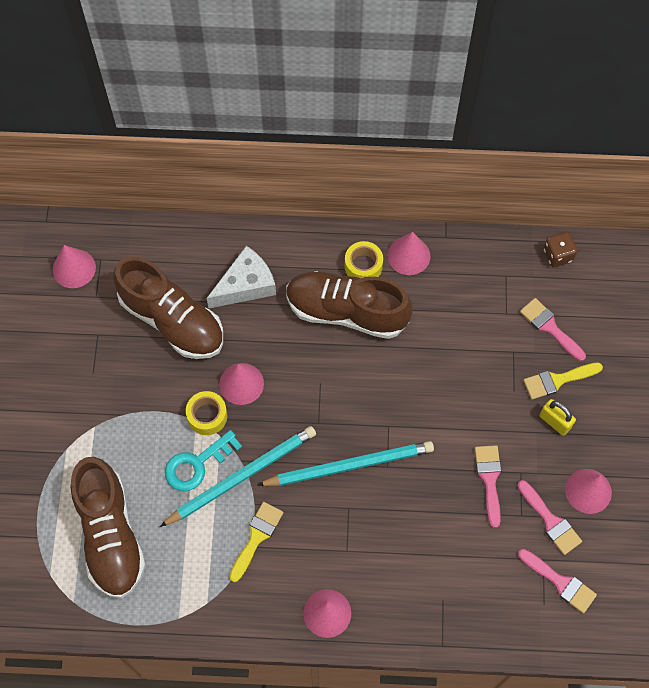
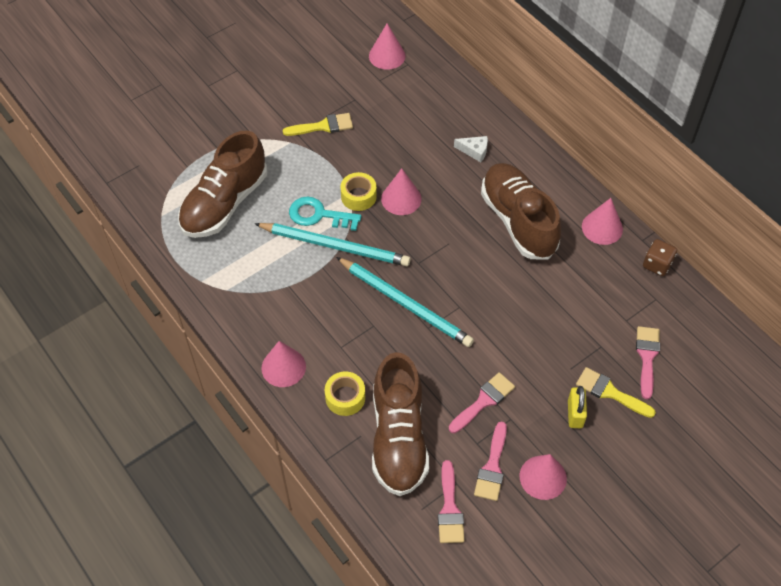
camera: 50 degrees right, 10 degrees down
(172, 320) = (406, 130): brown shoe -> brown shoe (398, 438)
(246, 285) = (474, 151): white cheese -> white cheese, size x0.54
(256, 537) = (299, 285): yellow brush -> yellow brush (323, 126)
(363, 266) = (563, 206): yellow tape -> yellow tape (345, 397)
(557, 255) = (711, 321): brown dice -> brown dice (657, 264)

